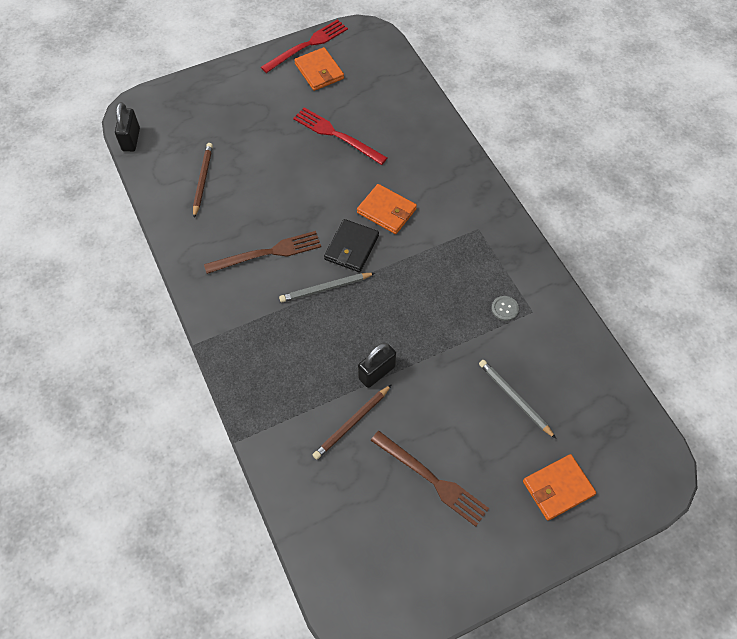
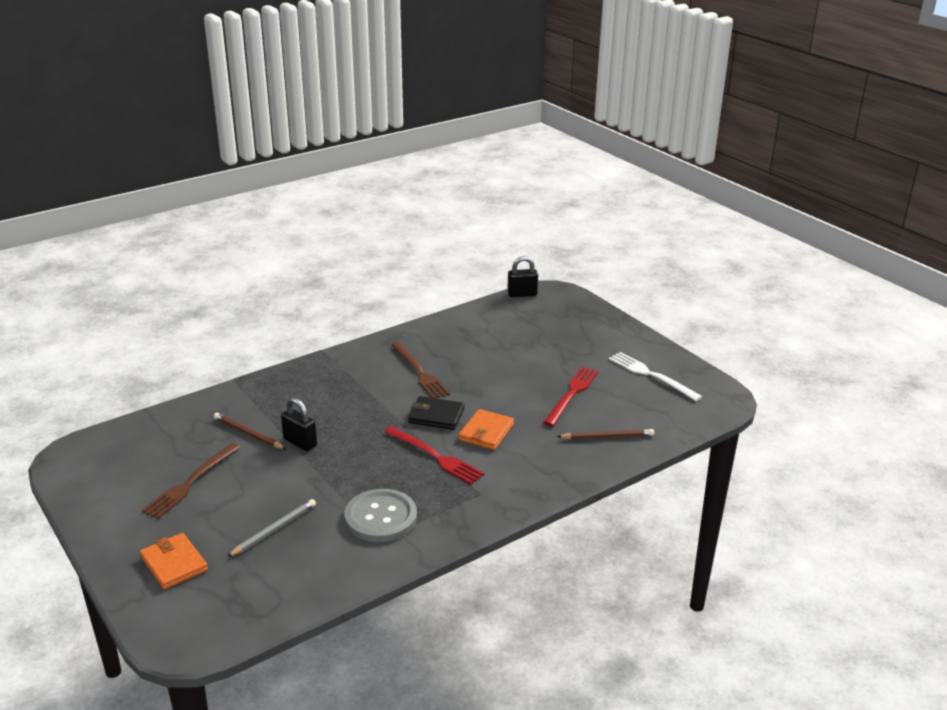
camera: 80 degrees right, 30 degrees down
(203, 180) = (490, 332): brown pencil -> brown pencil (607, 437)
(307, 46) = (683, 365): red fork -> red fork (434, 456)
(319, 71) = (652, 375): orange wallet -> white fork
(326, 288) = (387, 406): grey pencil -> none
(504, 309) = (381, 517): grey button -> grey button, size x2.46

